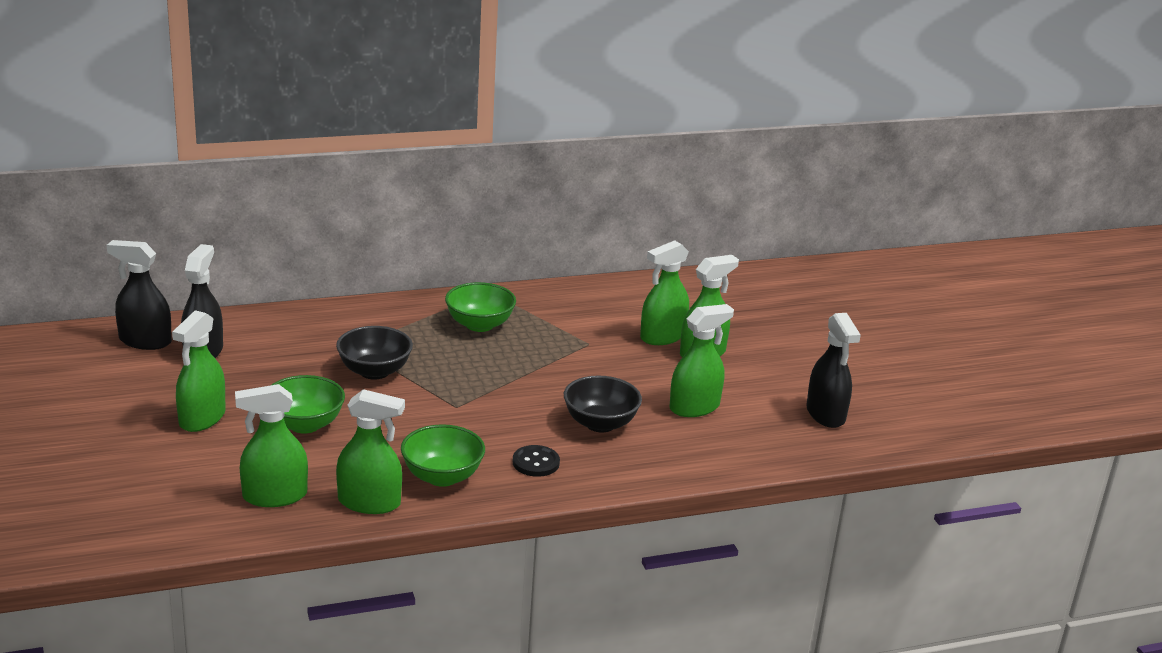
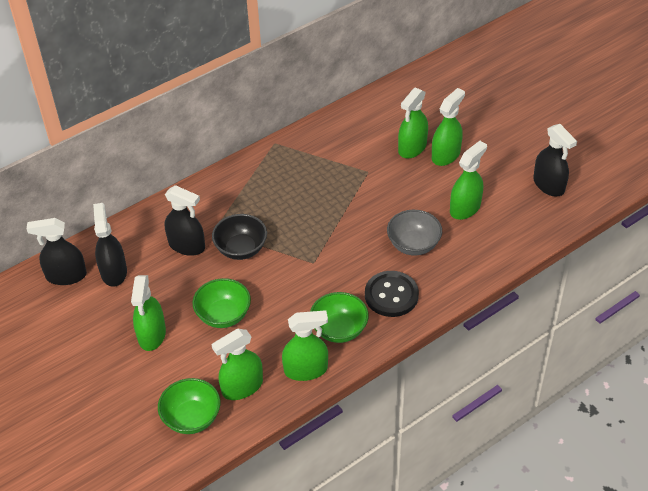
camera: 15 degrees left, 20 degrees up
(310, 352) = (187, 245): none -> black spray bottle
(479, 325) = (286, 179): green bowl -> green bowl (192, 418)
(536, 463) = (391, 295): black button -> black button, size x1.64
(600, 423) = (413, 245): black bowl -> grey bowl

